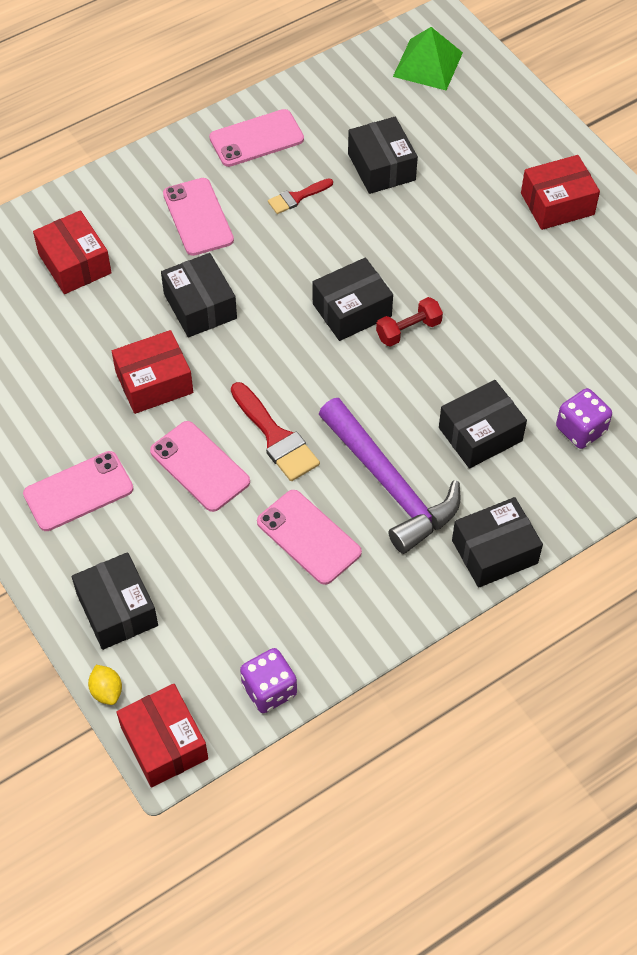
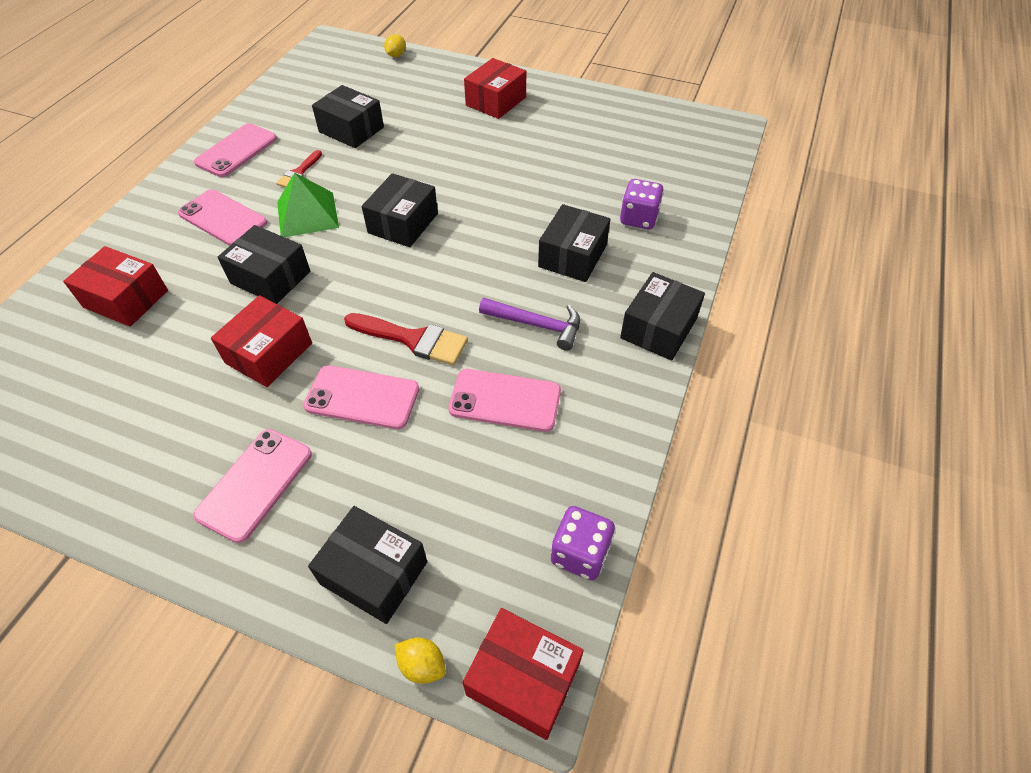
camera: 35 degrees left, 5 degrees down
(389, 485) = (536, 325): purple hammer -> purple hammer, size x0.59
(408, 330) = (458, 216): red dumbbell -> none
(427, 64) = (337, 64): green pyramid -> green pyramid (307, 214)
(499, 82) = (396, 55): none -> yellow lemon

